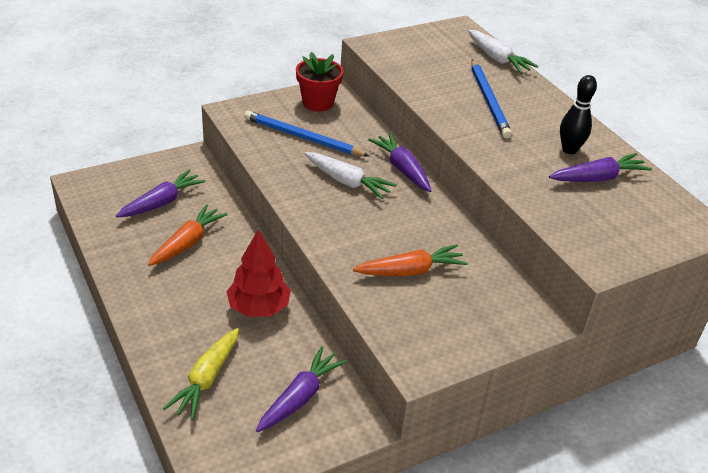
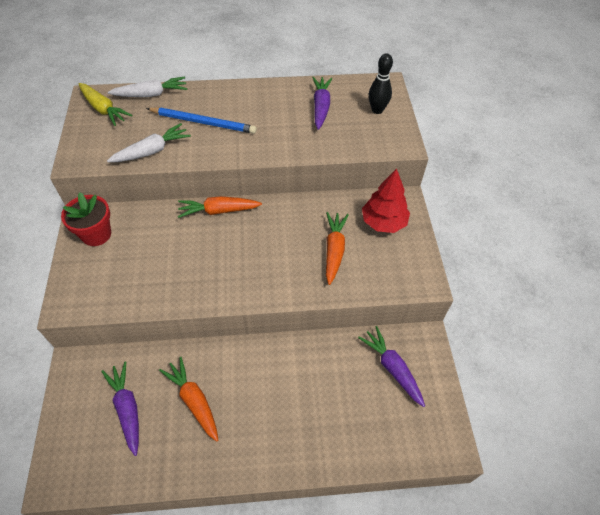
camera: 65 degrees left, 15 degrees up
(206, 379) = (356, 429): yellow carrot -> yellow carrot (103, 109)
(258, 307) = (294, 368): red tree -> red tree (383, 222)
(302, 137) = (140, 262): blue pencil -> none
(347, 182) = (216, 252): white carrot -> white carrot (152, 151)
(402, 169) = (218, 211): purple carrot -> orange carrot
(569, 150) = (284, 106): black bowling pin -> black bowling pin (377, 110)

